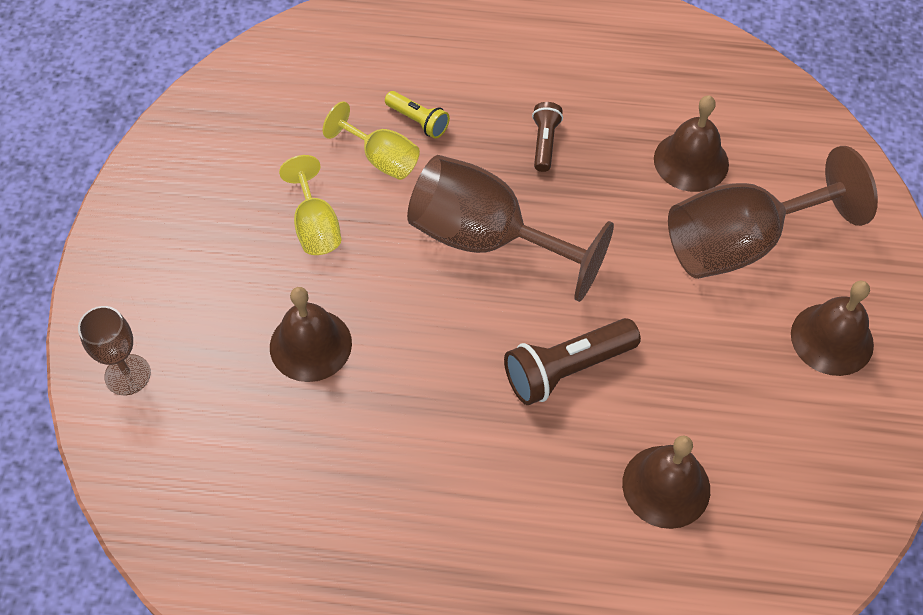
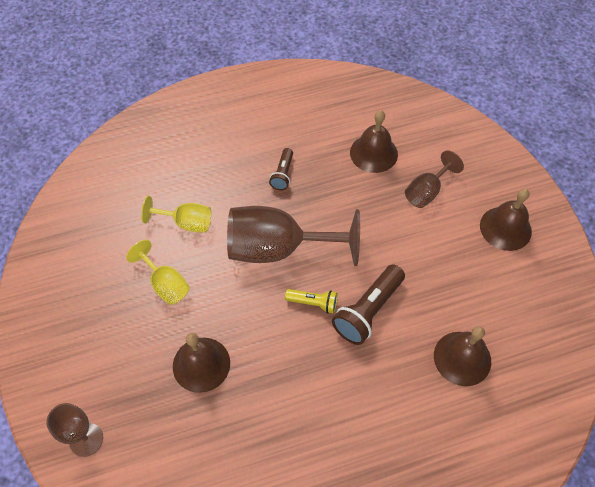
camera: 25 degrees left, 0 degrees up
(418, 121) = (197, 190): yellow flashlight -> yellow flashlight (313, 303)
(545, 143) = (283, 174): brown flashlight -> brown flashlight turned 150 degrees counterclockwise
(740, 243) = (426, 191): brown goblet -> brown goblet, size x0.52

